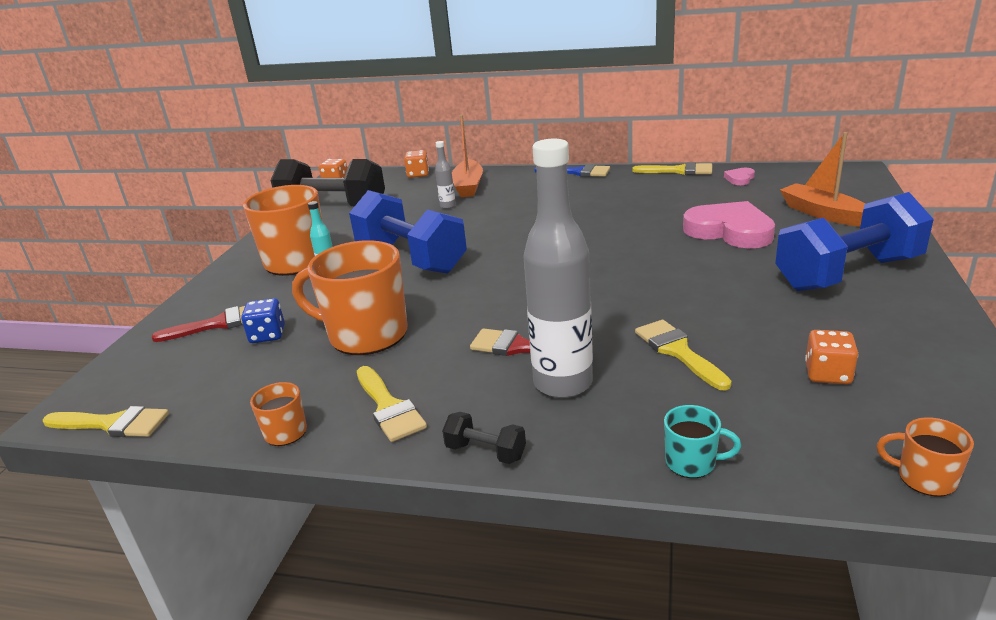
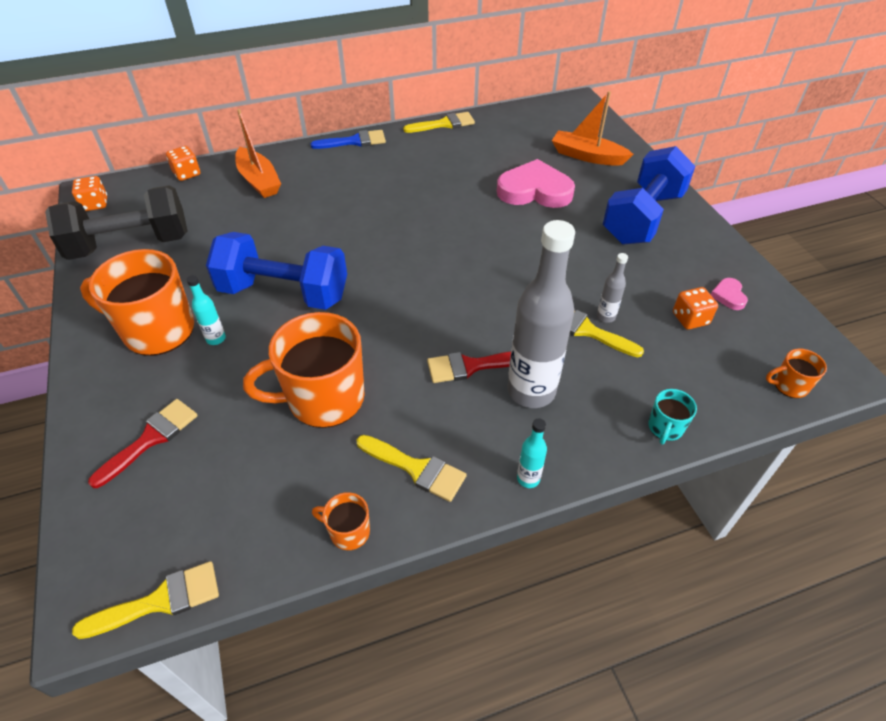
camera: 35 degrees left, 20 degrees up
(267, 335) = (222, 434): blue dice -> none
(448, 206) = (261, 213): grey bottle -> grey bottle (606, 317)
(486, 452) = (528, 478): black dumbbell -> turquoise bottle
(692, 462) = (665, 428): turquoise mug -> turquoise mug turned 135 degrees clockwise
(740, 179) = (500, 126): pink heart -> pink heart (728, 296)

